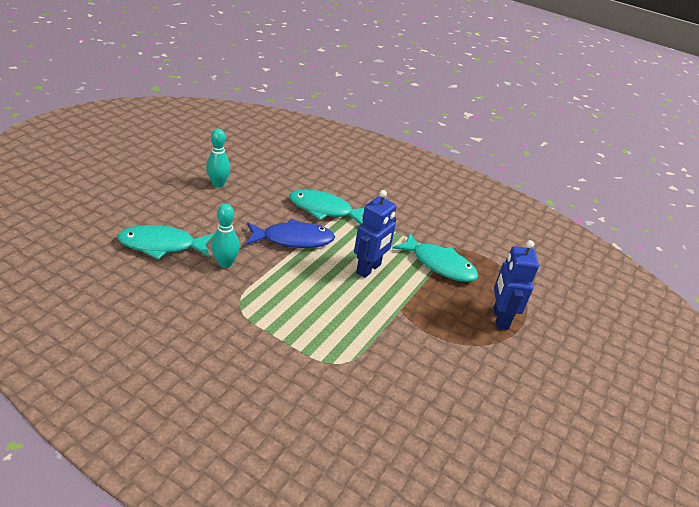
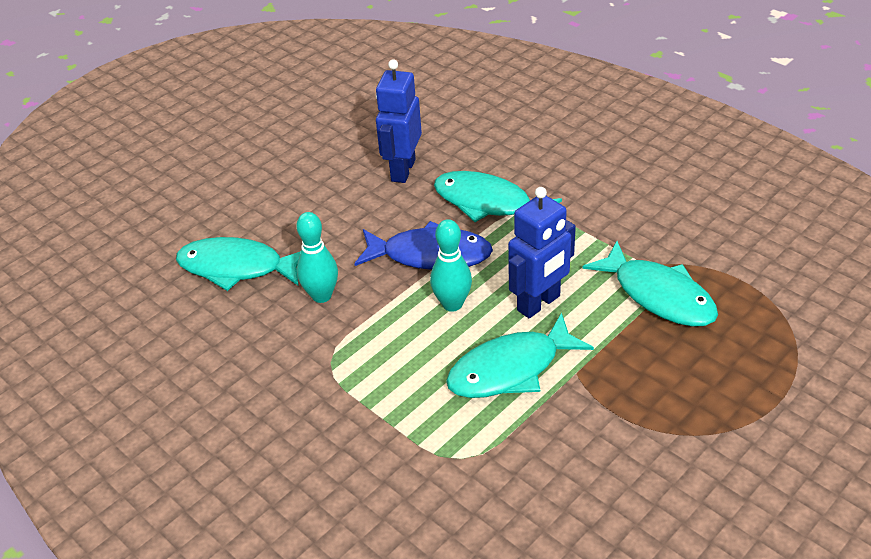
camera: 20 degrees right, 5 degrees up
(218, 184) = (333, 165): turquoise bowling pin -> turquoise bowling pin (452, 304)
(359, 308) = (510, 369): none -> turquoise fish
(500, 318) = (741, 390): blue robot -> blue robot (402, 170)

